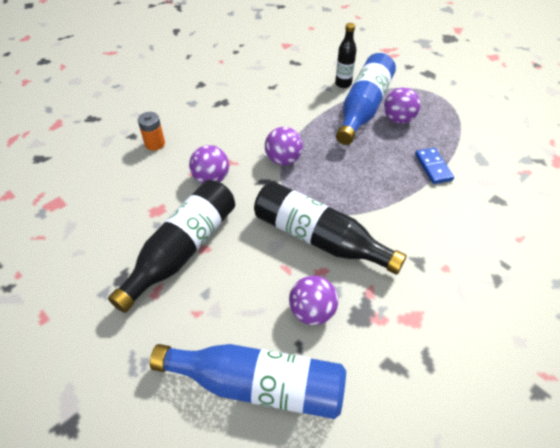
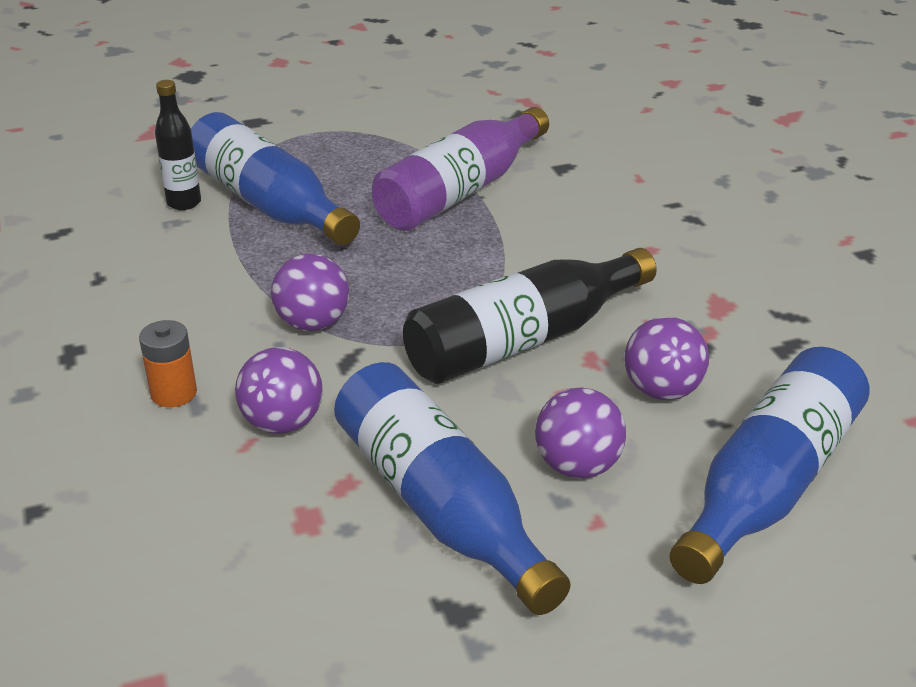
camera: 65 degrees left, 15 degrees down
(155, 144) = (100, 479): orange battery -> orange battery (174, 393)
(182, 250) = (439, 506): black bottle -> blue bottle
(398, 119) = (330, 183): purple ball -> purple ball (577, 466)
(433, 167) = (460, 191): blue domino -> purple bottle

